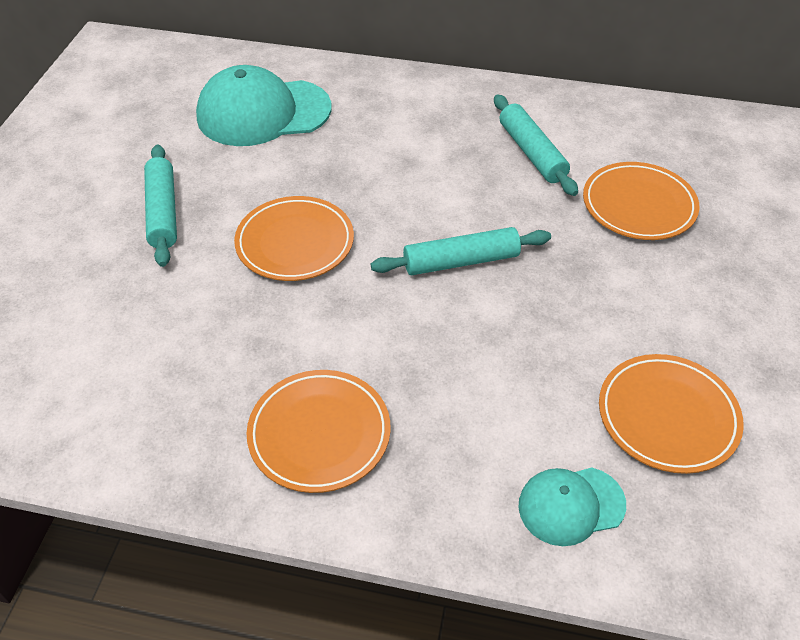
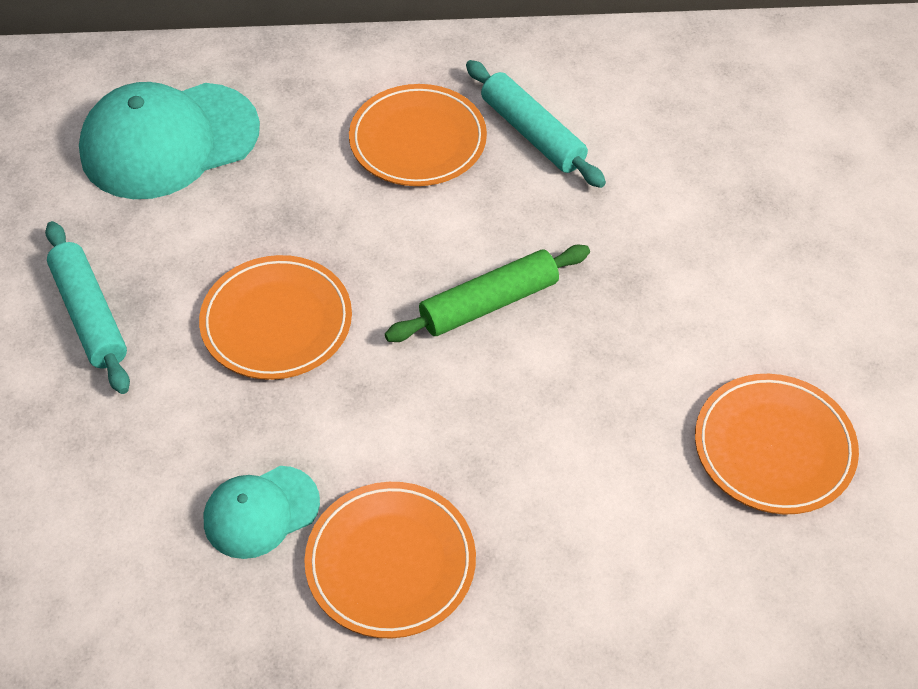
camera: 15 degrees left, 5 degrees up
(461, 261) = (489, 303): turquoise rolling pin -> green rolling pin
(571, 505) = (695, 578): turquoise cap -> turquoise cap (261, 512)
(638, 205) = (679, 182): orange plate -> orange plate (418, 140)

